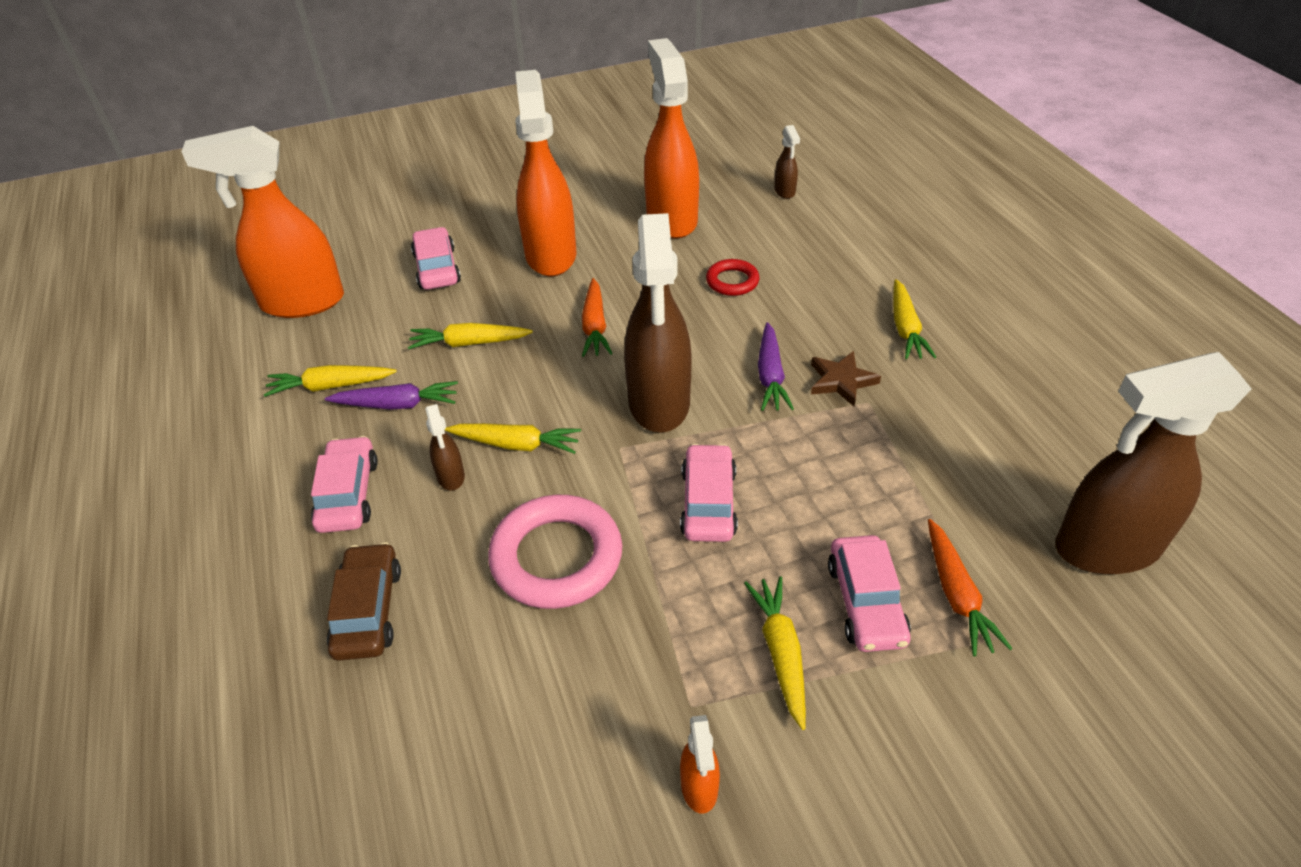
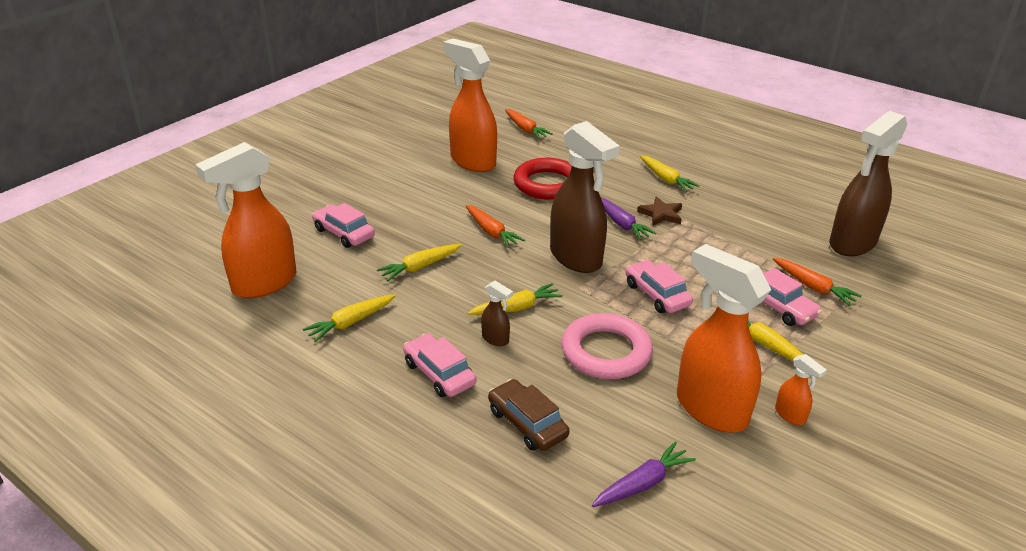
camera: 35 degrees left, 10 degrees down
(397, 404) = (412, 316): purple carrot -> purple carrot (642, 483)
(550, 255) = (416, 203): orange spray bottle -> orange spray bottle (710, 409)
(732, 281) = (547, 184): red ring -> red ring, size x1.87
(784, 191) = (525, 129): brown spray bottle -> orange carrot

